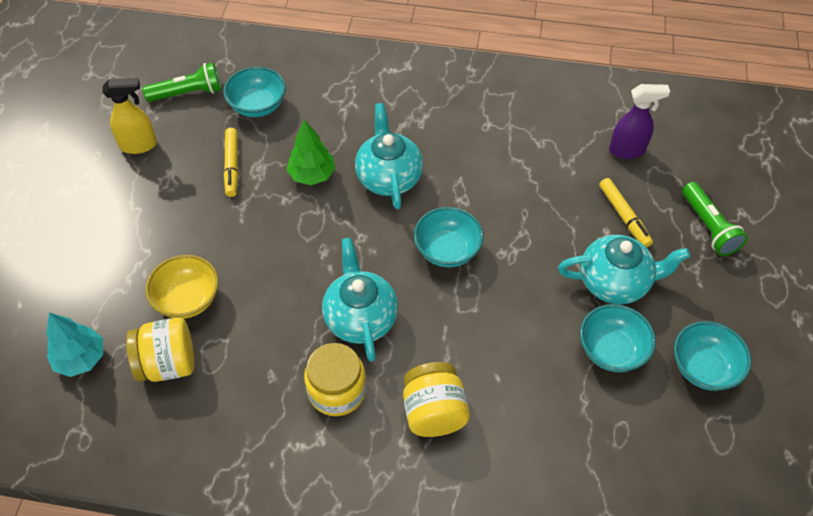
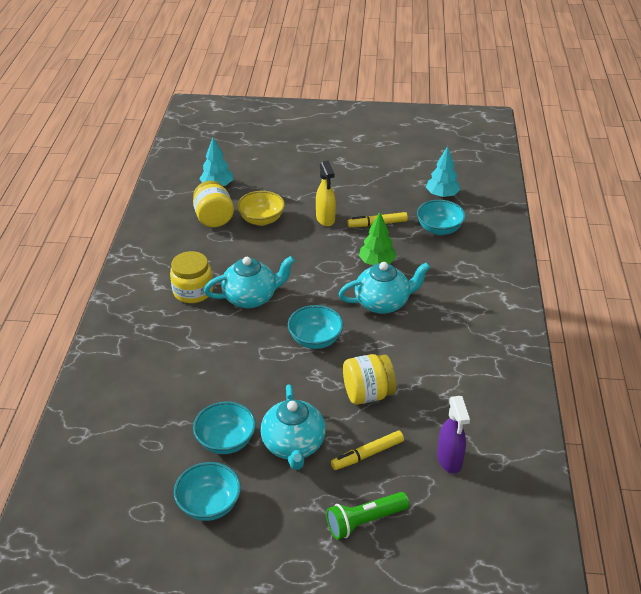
camera: 85 degrees right, 15 degrees down
(139, 145) = (387, 182): yellow spray bottle -> yellow spray bottle (325, 219)
(188, 93) = (442, 195): green flashlight -> turquoise tree
(434, 412) = (175, 339): yellow jar -> yellow jar (367, 394)

